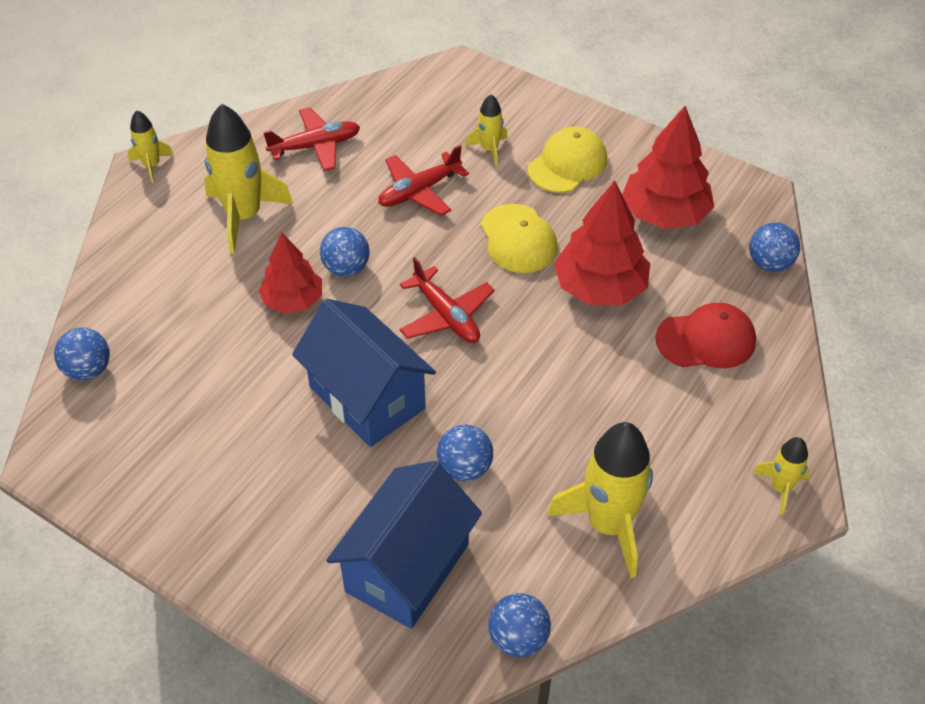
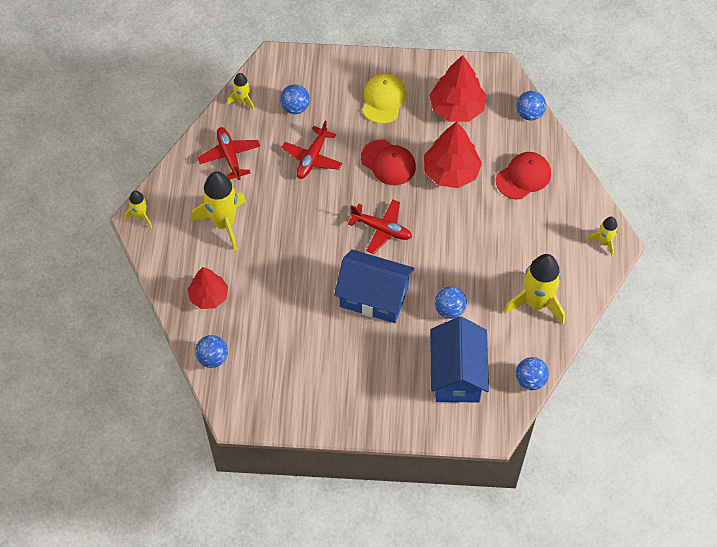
camera: 30 degrees left, 10 degrees up
(293, 300) = (292, 261): red tree -> red tree (209, 296)
(315, 146) = (229, 156): red plane -> red plane turned 60 degrees counterclockwise
(346, 268) = (307, 227): blue ball -> blue ball (295, 108)
(489, 149) = (333, 110): yellow rocket -> yellow rocket (243, 100)
(518, 239) = (388, 162): yellow cap -> red cap

